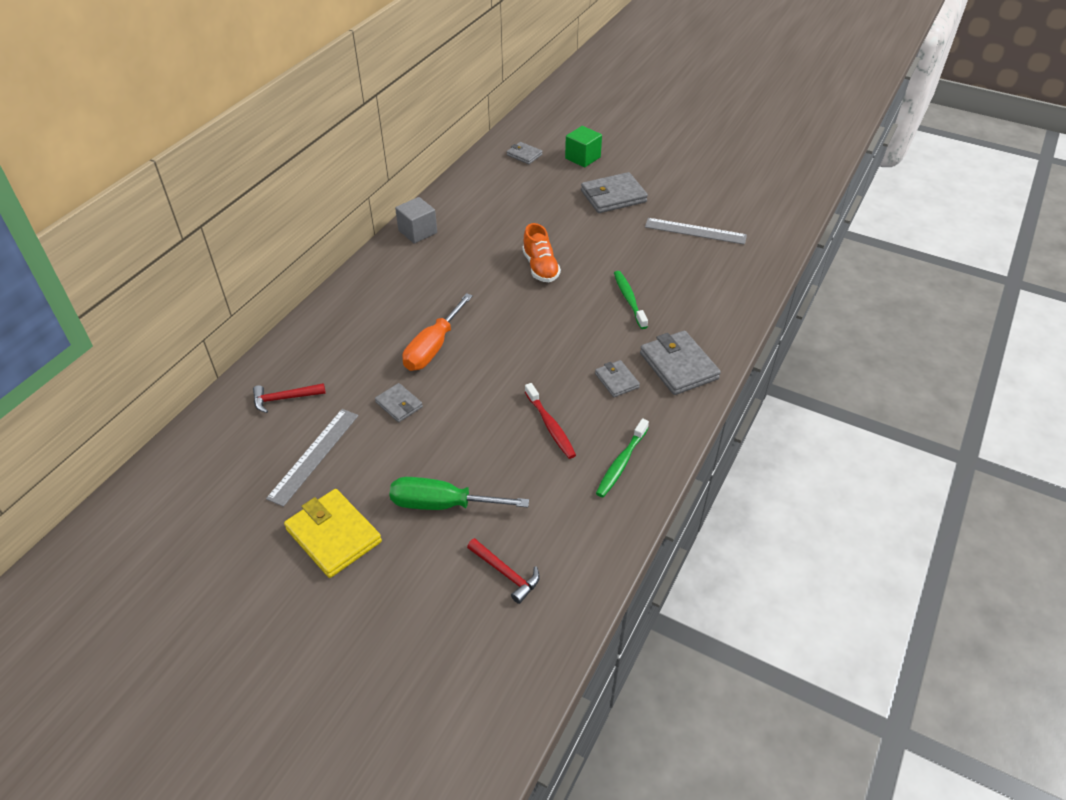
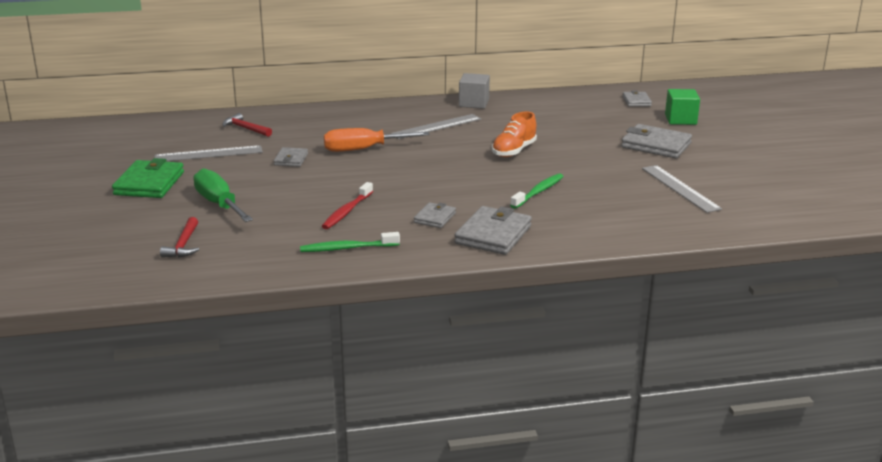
camera: 50 degrees right, 20 degrees down
(333, 535) = (149, 183): yellow wallet -> green wallet
(439, 279) = (436, 126): none -> grey ruler

